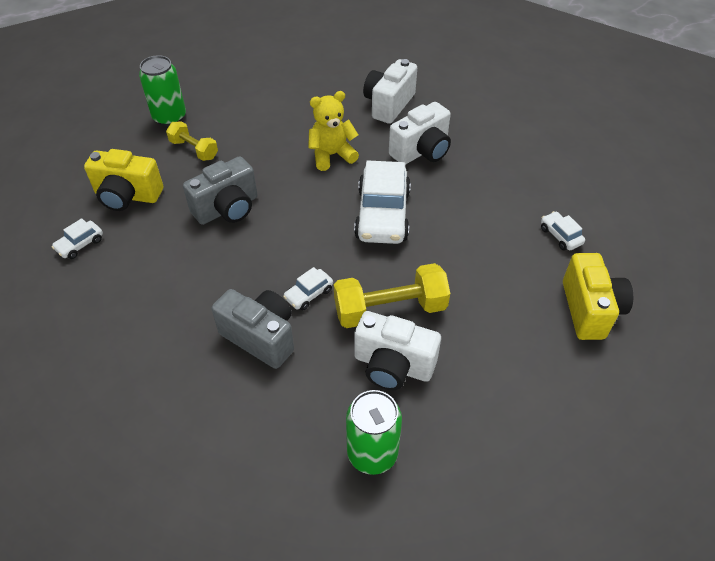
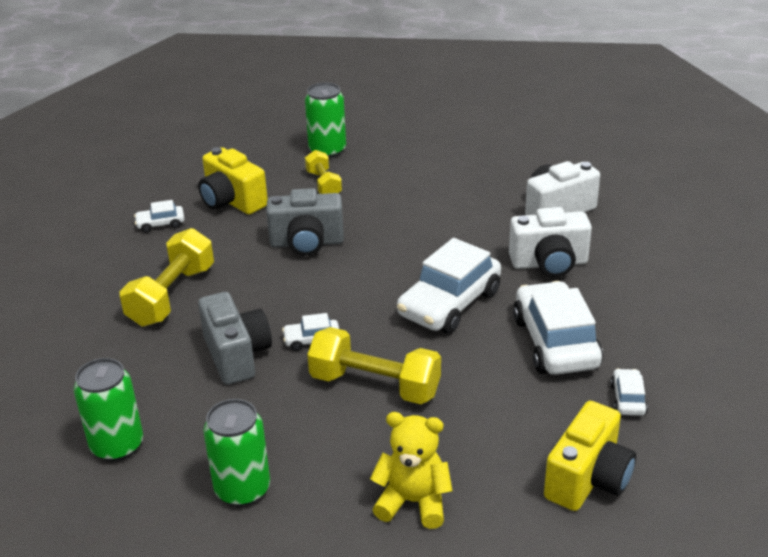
camera: 35 degrees right, 15 degrees down
(153, 309) = (171, 296): none -> yellow dumbbell
(234, 474) = (117, 445): none -> green can
(332, 155) = (450, 234): yellow teddy bear -> yellow teddy bear (413, 502)
(393, 365) = (331, 431): white camera -> none
(480, 213) = (555, 342): none -> white car

